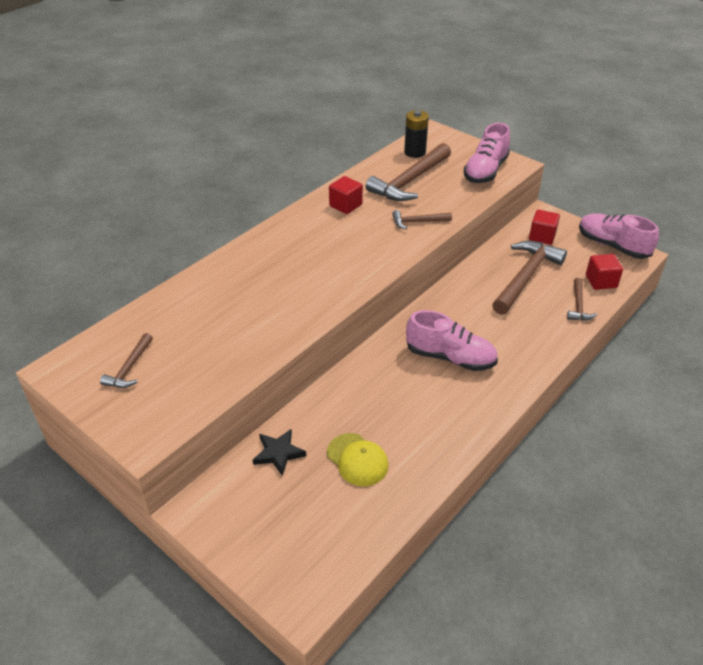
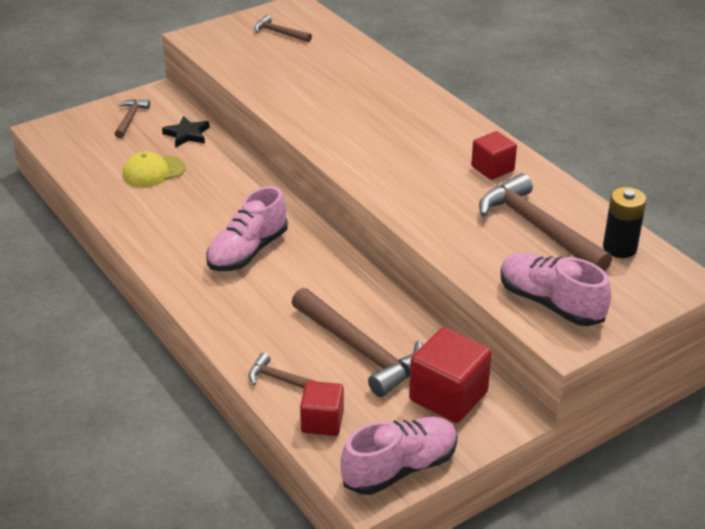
camera: 105 degrees right, 5 degrees down
(417, 222) = (437, 215): brown hammer -> brown hammer (130, 118)
(542, 236) = (448, 396): red cube -> red cube, size x1.60

